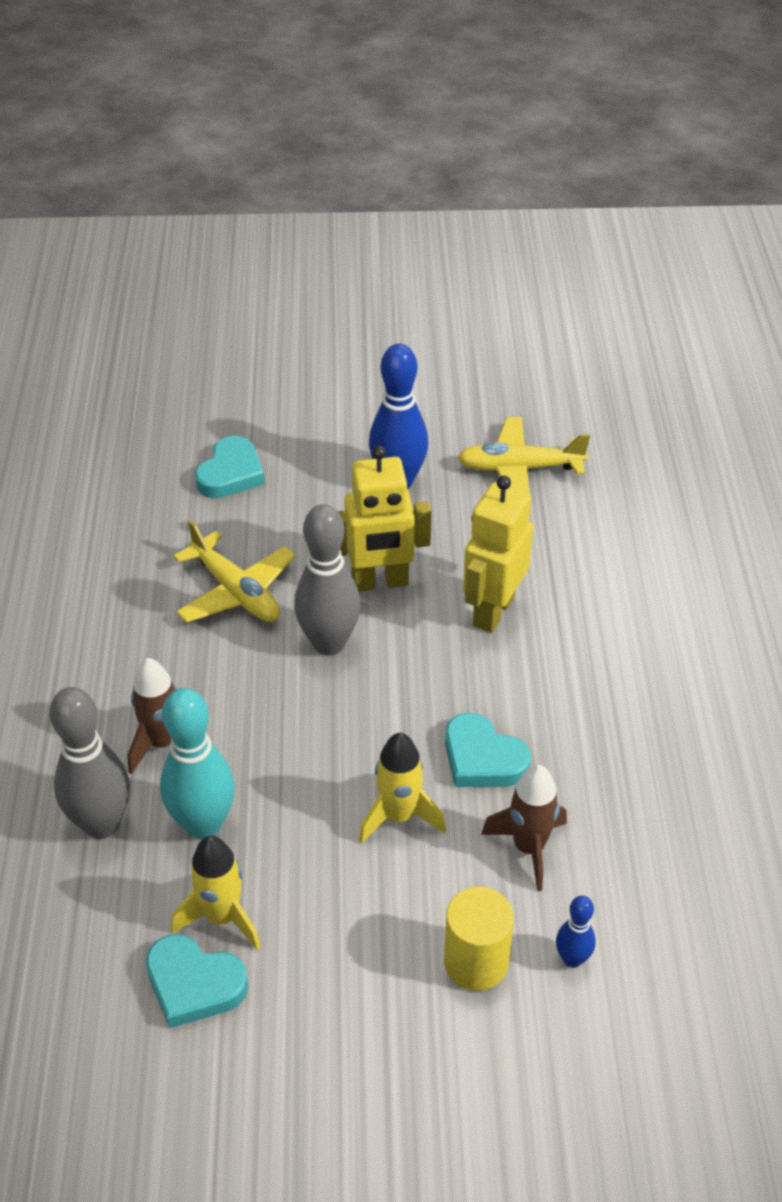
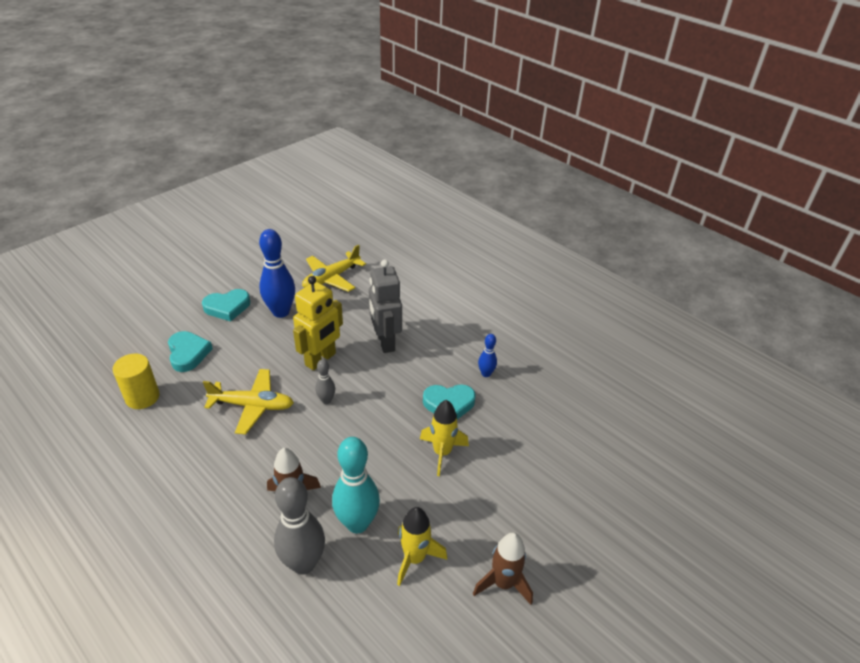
camera: 45 degrees left, 5 degrees down
(194, 984) = (436, 600): turquoise heart -> turquoise heart (227, 307)
(329, 643) = (326, 400): grey bowling pin -> grey bowling pin, size x0.50
(476, 962) = (540, 488): yellow cylinder -> yellow cylinder (142, 397)
(492, 611) = (385, 342): yellow robot -> grey robot
(528, 848) = (507, 427): brown rocket -> brown rocket (503, 583)
(572, 959) = (572, 458): blue bowling pin -> blue bowling pin (486, 374)

